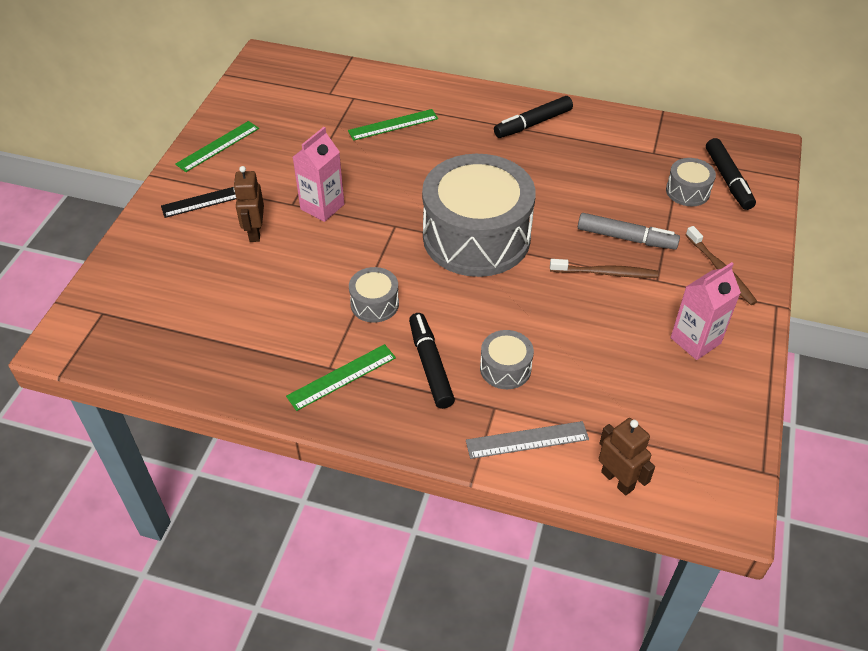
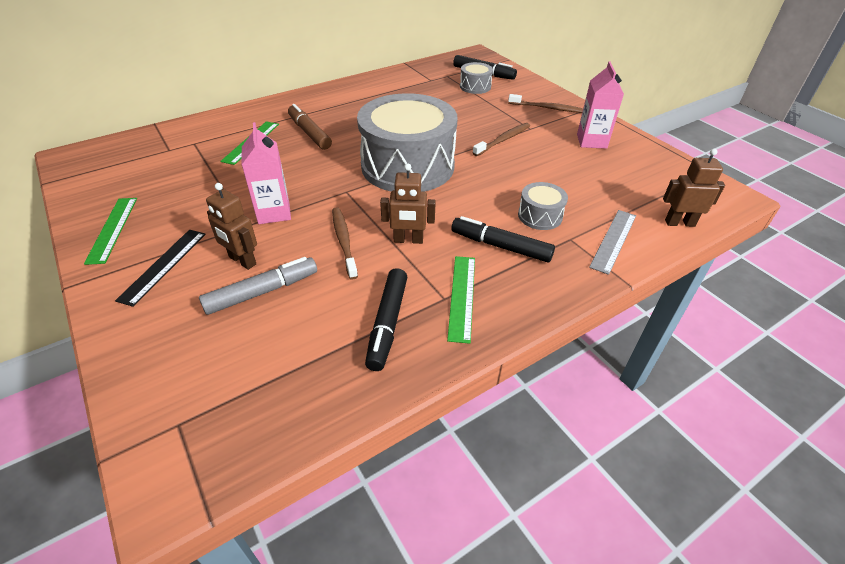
camera: 50 degrees left, 5 degrees down
(333, 268) = (344, 241): none -> brown toothbrush
(374, 304) = (408, 240): grey drum -> brown robot
(449, 145) = (309, 133): none -> brown marker
(533, 123) = (344, 98): black marker -> black marker (387, 323)
(626, 238) = (484, 120): grey marker -> grey marker (262, 292)

